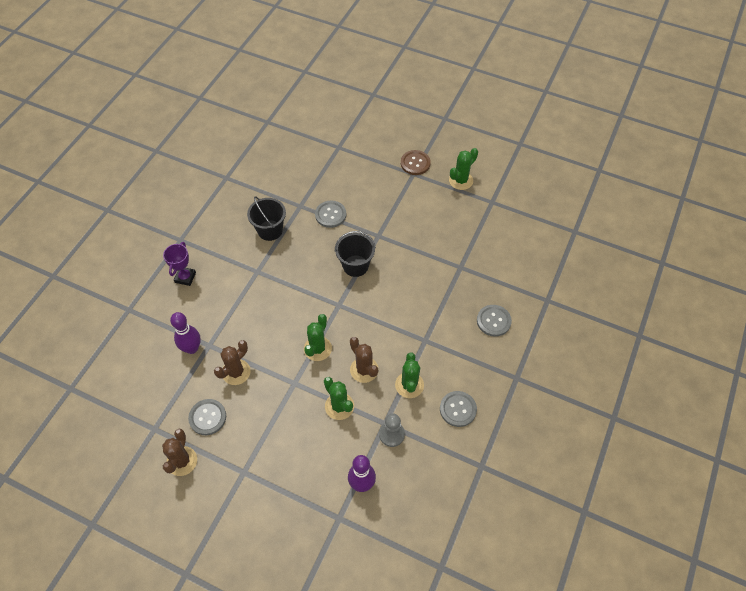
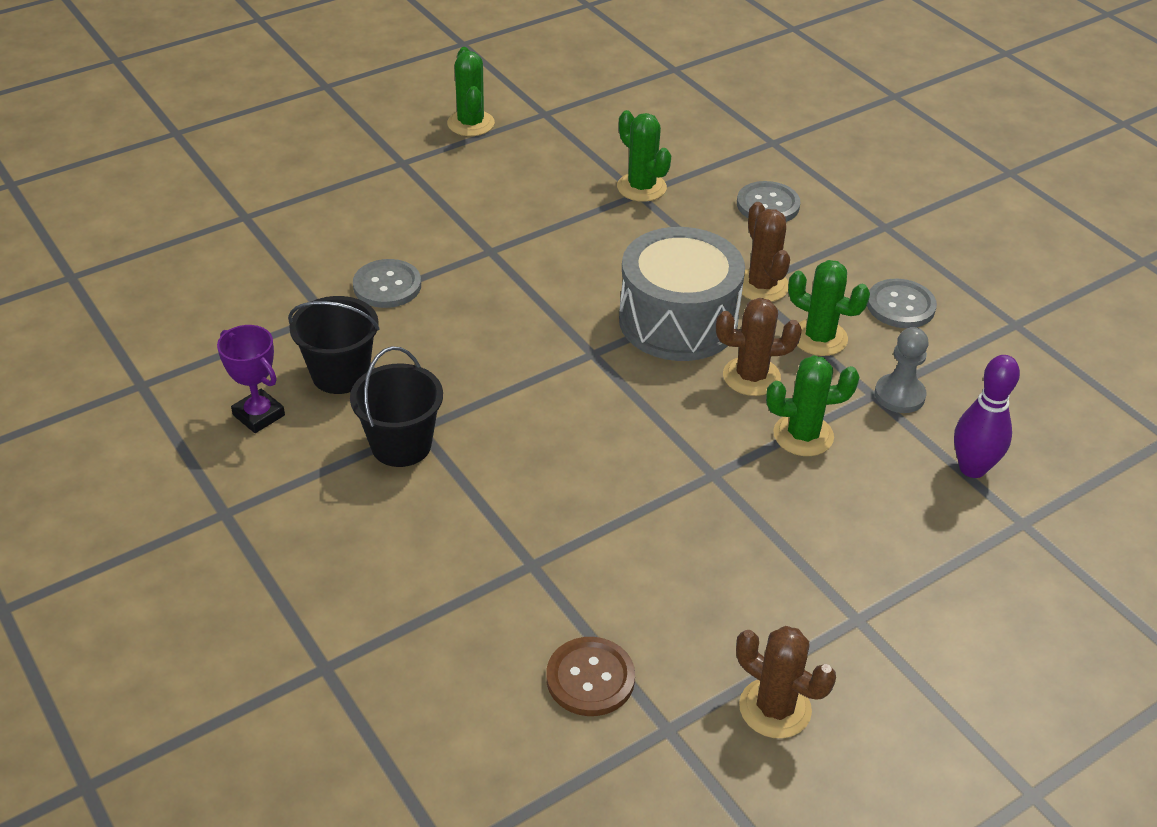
camera: 60 degrees left, 15 degrees down
(185, 277) = (331, 540): purple trophy -> purple trophy (259, 415)
(192, 348) = (517, 594): purple bowling pin -> none
(207, 417) = (700, 629): grey button -> none
(236, 372) = (627, 546): brown cactus -> brown cactus (762, 285)
(317, 348) = (663, 415): green cactus -> green cactus (641, 187)
(355, 266) = (528, 301): black bucket -> black bucket (401, 445)
(381, 325) = (678, 321): none -> grey drum
(415, 163) = (383, 151): brown button -> brown button (590, 678)

